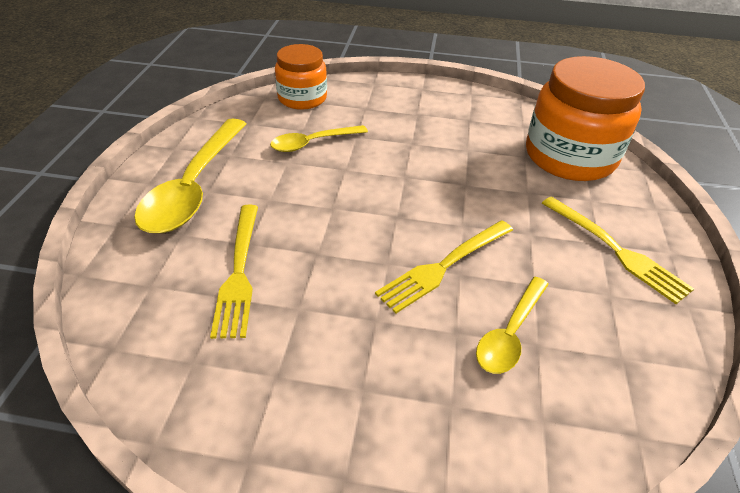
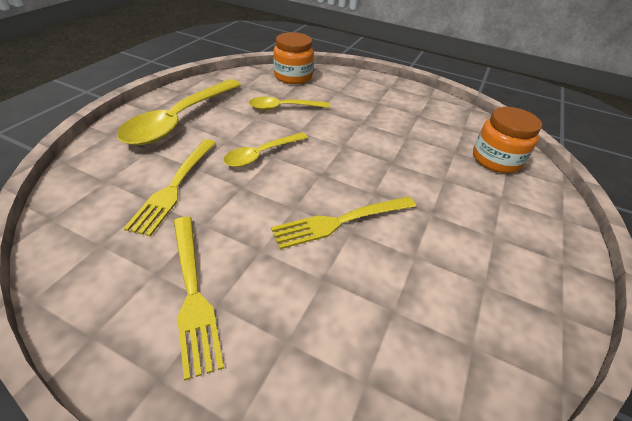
camera: 15 degrees right, 0 degrees up
(510, 333) = (372, 293): yellow spoon -> yellow spoon (261, 154)
(569, 156) = (496, 159): orange jar -> orange jar, size x0.60
(615, 250) = (507, 246): yellow fork -> yellow fork (193, 292)

